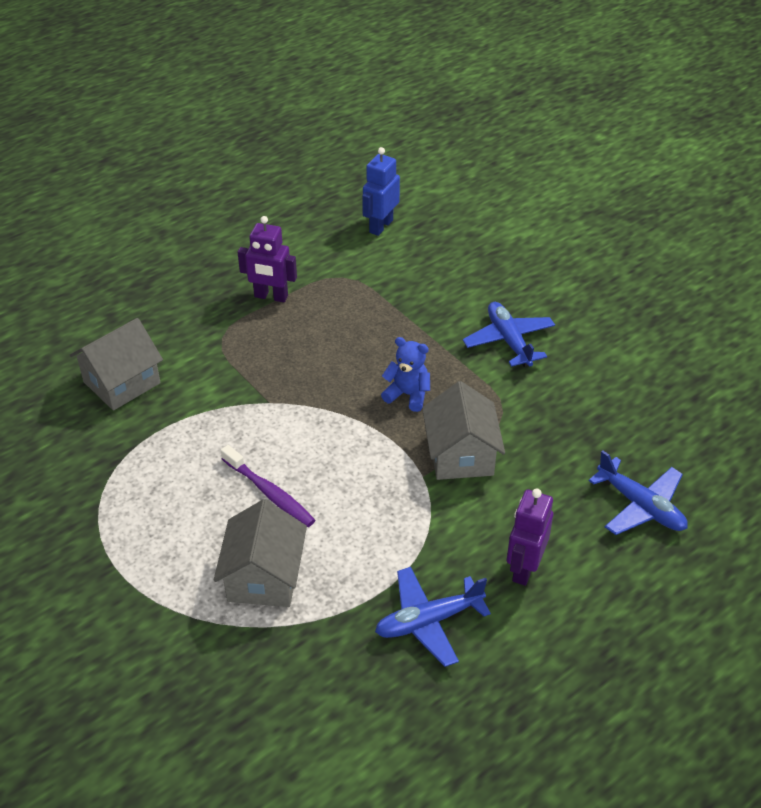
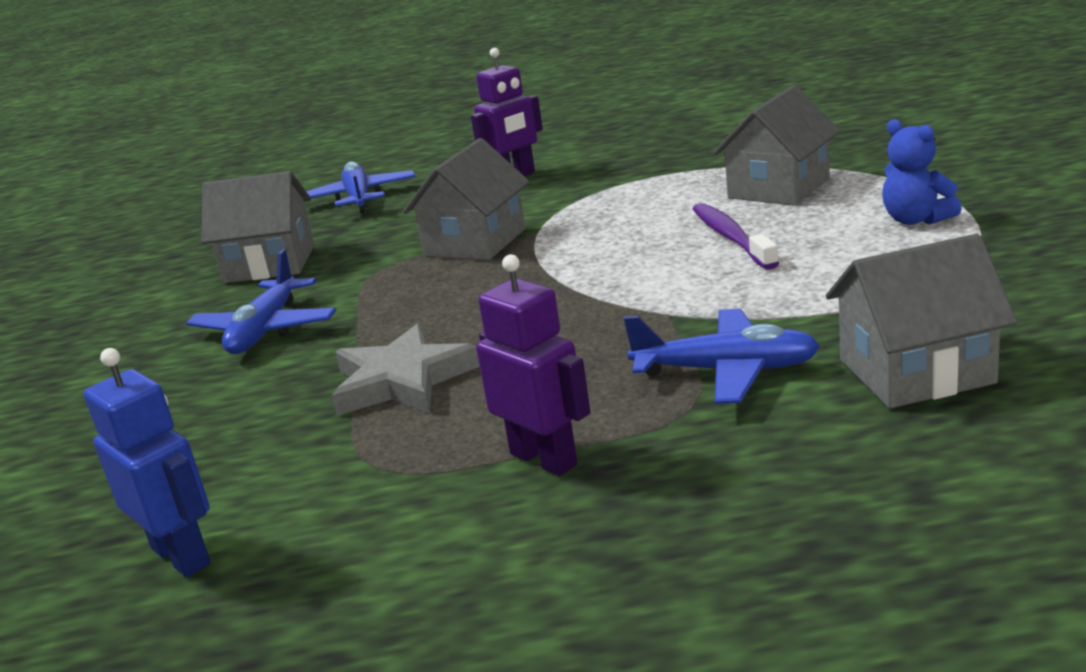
camera: 145 degrees left, 20 degrees down
(380, 226) = (182, 556): blue robot -> blue robot turned 105 degrees counterclockwise
(381, 323) = (402, 381): none -> grey star
(408, 395) = (469, 296): blue teddy bear -> blue teddy bear (915, 220)
(428, 621) = (634, 160): blue plane -> blue plane (726, 371)
(596, 401) = (270, 264): none -> grey house

